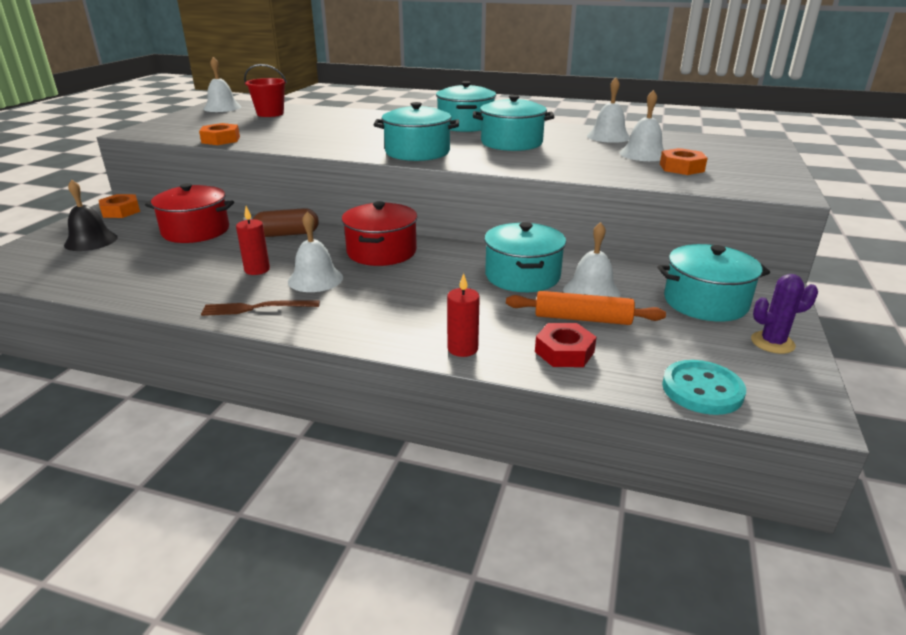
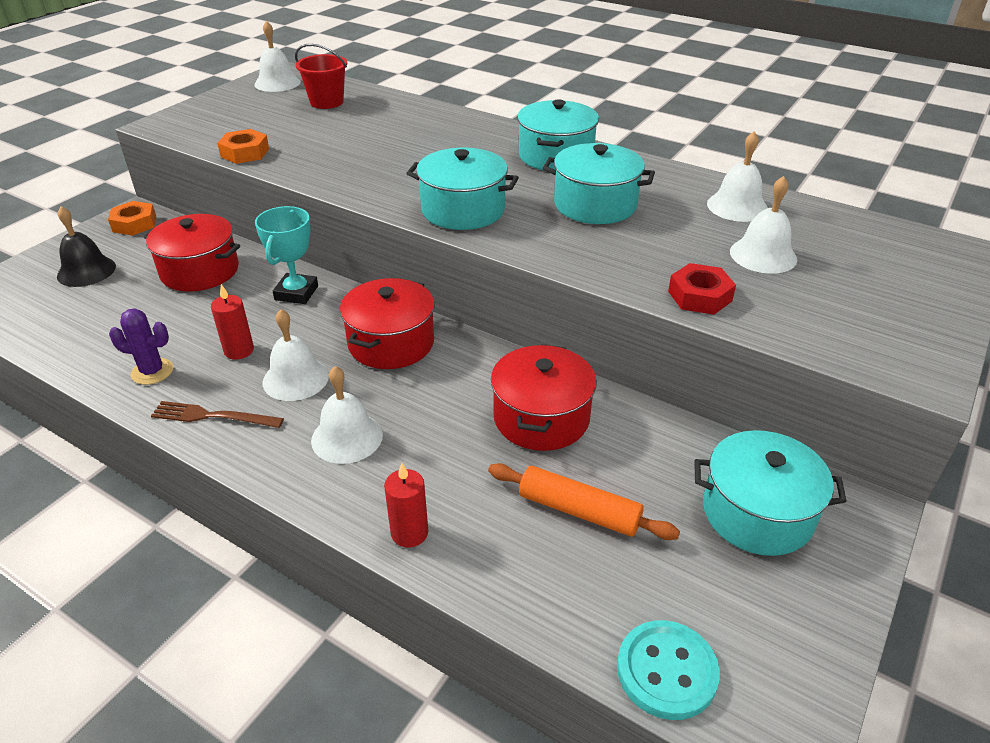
camera: 15 degrees right, 10 degrees up
(287, 234) = (296, 293): brown capsule -> turquoise trophy
(522, 276) = (541, 418): turquoise pot -> red pot
(564, 352) = (527, 565): red nut -> red nut (700, 296)
(591, 291) = (615, 463): white bell -> white bell (347, 437)
(681, 168) = (799, 295): orange nut -> none
(772, 343) = (808, 608): purple cactus -> purple cactus (152, 371)

